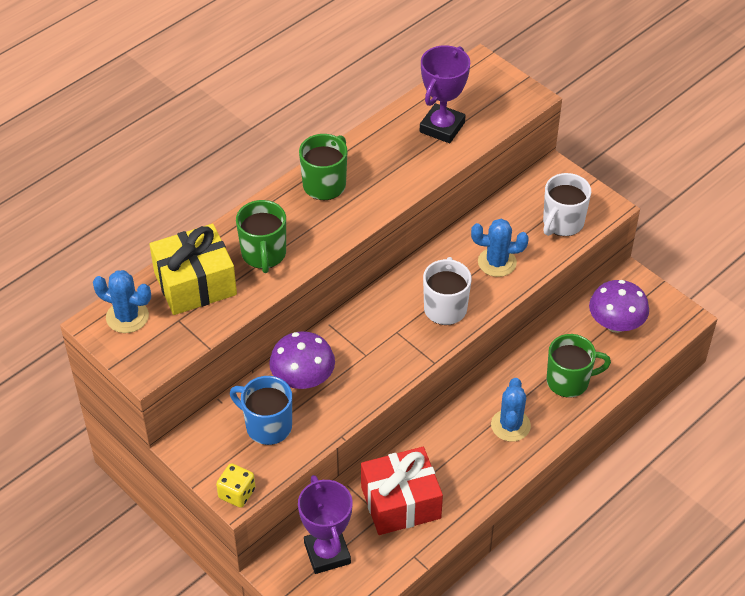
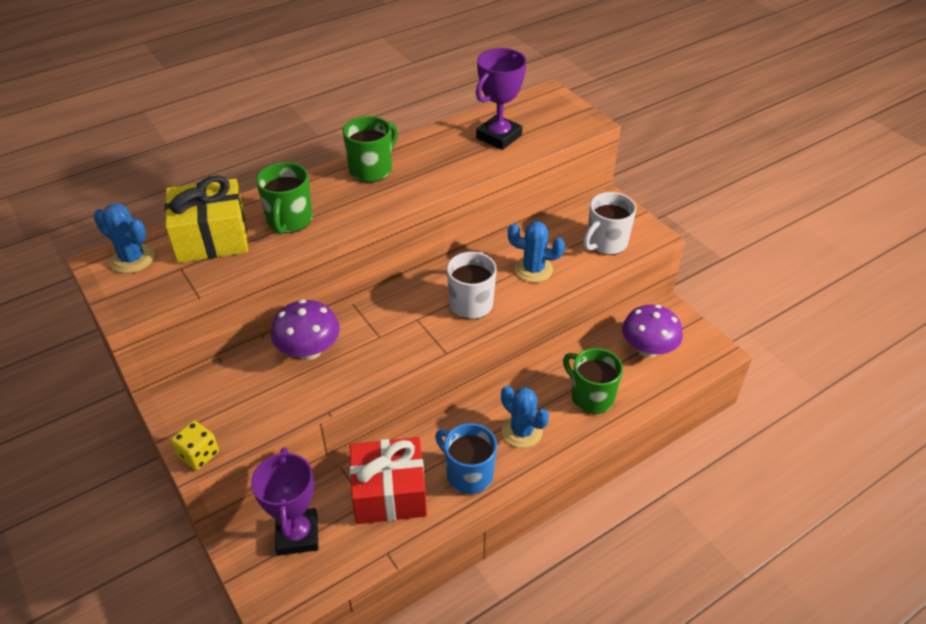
camera: 10 degrees right, 5 degrees down
(267, 426) = (256, 391): blue mug -> blue mug (468, 474)
(510, 425) = (522, 431): blue cactus -> blue cactus turned 60 degrees counterclockwise
(569, 381) = (591, 397): green mug -> green mug turned 135 degrees counterclockwise

